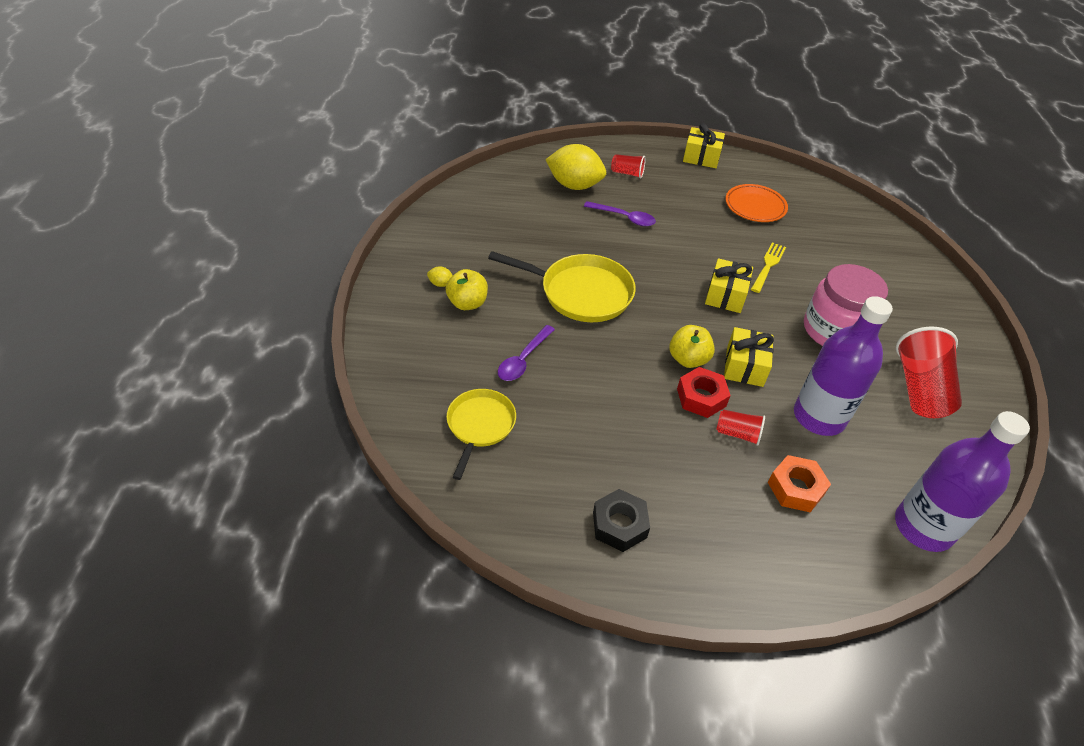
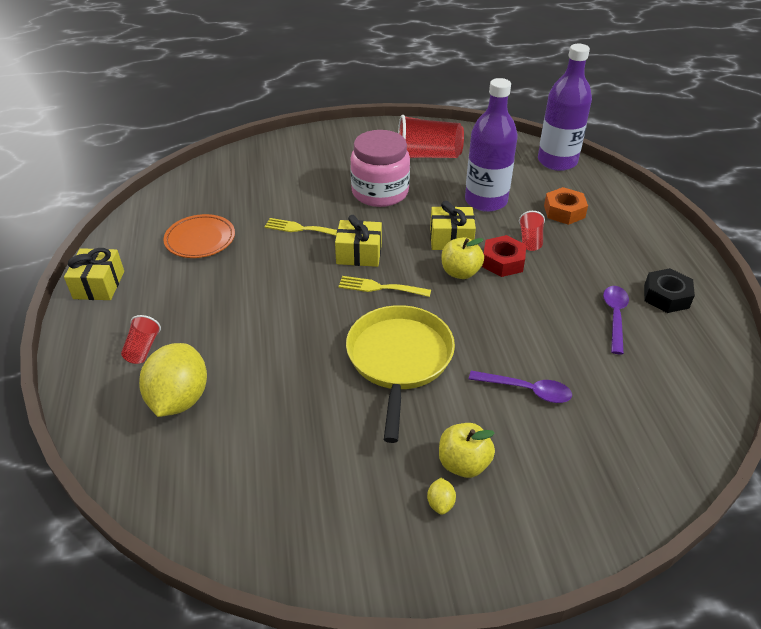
camera: 100 degrees left, 5 degrees down
(480, 425) = (633, 407): yellow pan -> none
(624, 218) = (245, 340): purple spoon -> purple spoon (615, 316)
(674, 299) = (380, 287): none -> yellow fork

